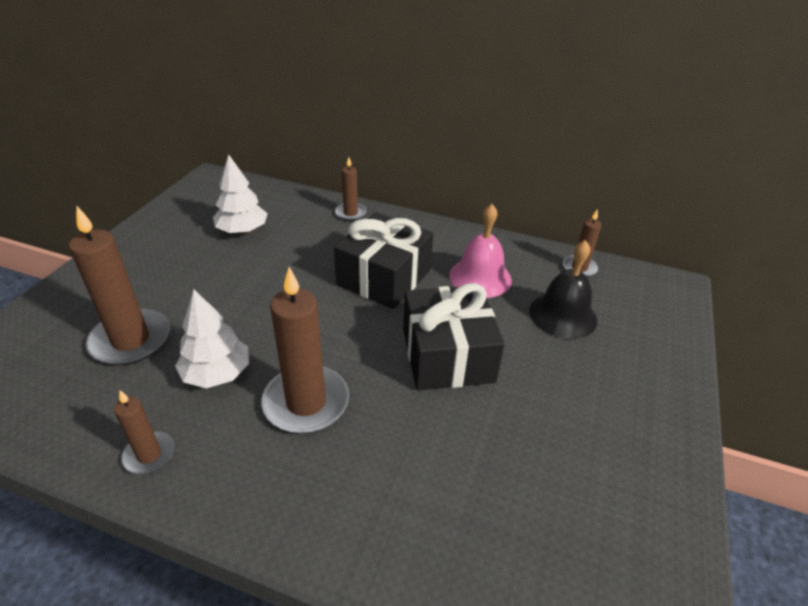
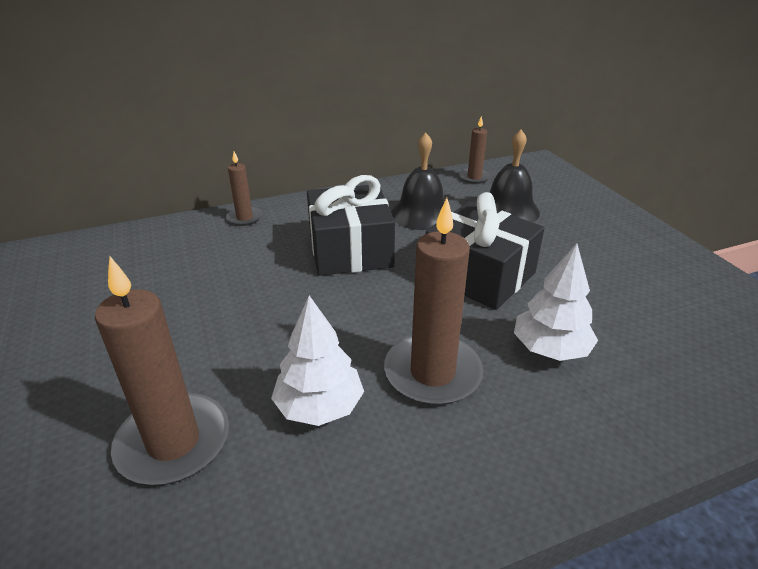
camera: 40 degrees left, 5 degrees down
(149, 455) = (363, 518): brown candle -> none
(242, 230) = (151, 280): white tree -> white tree (550, 349)
(480, 277) = (421, 214): pink bell -> black bell

